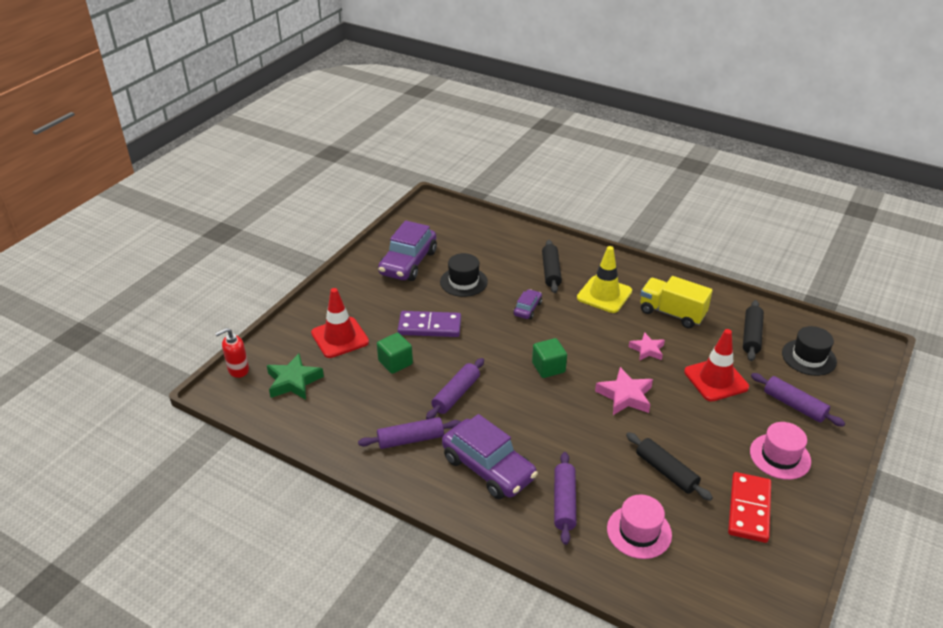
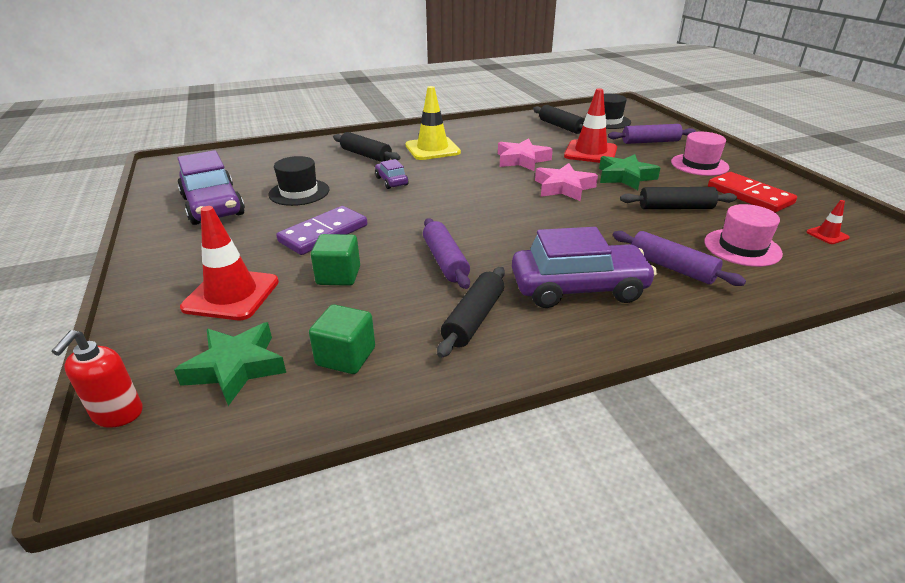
camera: 50 degrees left, 5 degrees down
(410, 439) = (473, 319): purple rolling pin -> black rolling pin
(548, 367) = (481, 202): green cube -> green cube (346, 356)
(647, 350) = (522, 160): pink star -> pink star, size x1.52
(672, 313) = (496, 138): yellow truck -> none
(690, 421) = (625, 177): none -> green star
(724, 578) = (827, 235): none -> red traffic cone

